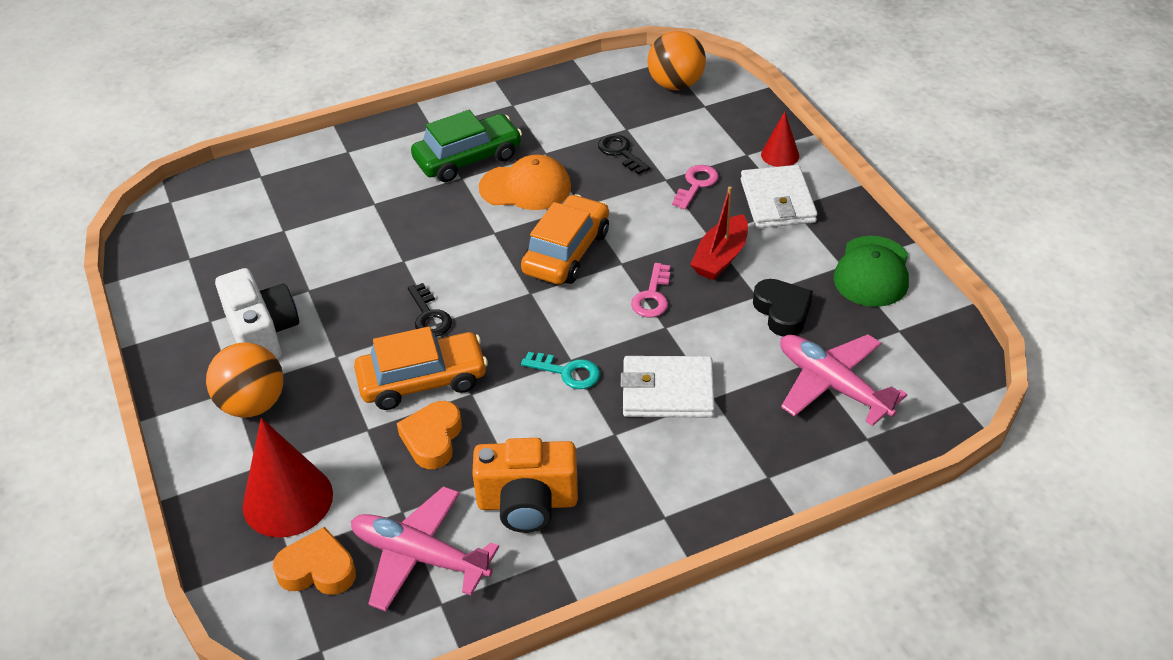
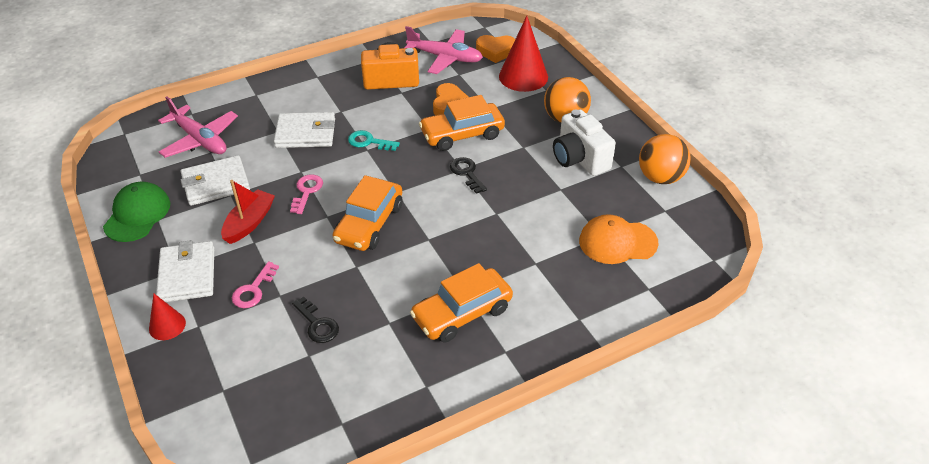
camera: 175 degrees right, 0 degrees up
(468, 158) = (462, 313): green car -> orange car
(525, 187) = (405, 282): orange cap -> orange cap (617, 242)
(675, 84) = (247, 422): orange ball -> orange ball (660, 177)
(782, 311) = (216, 184): black heart -> white wallet

